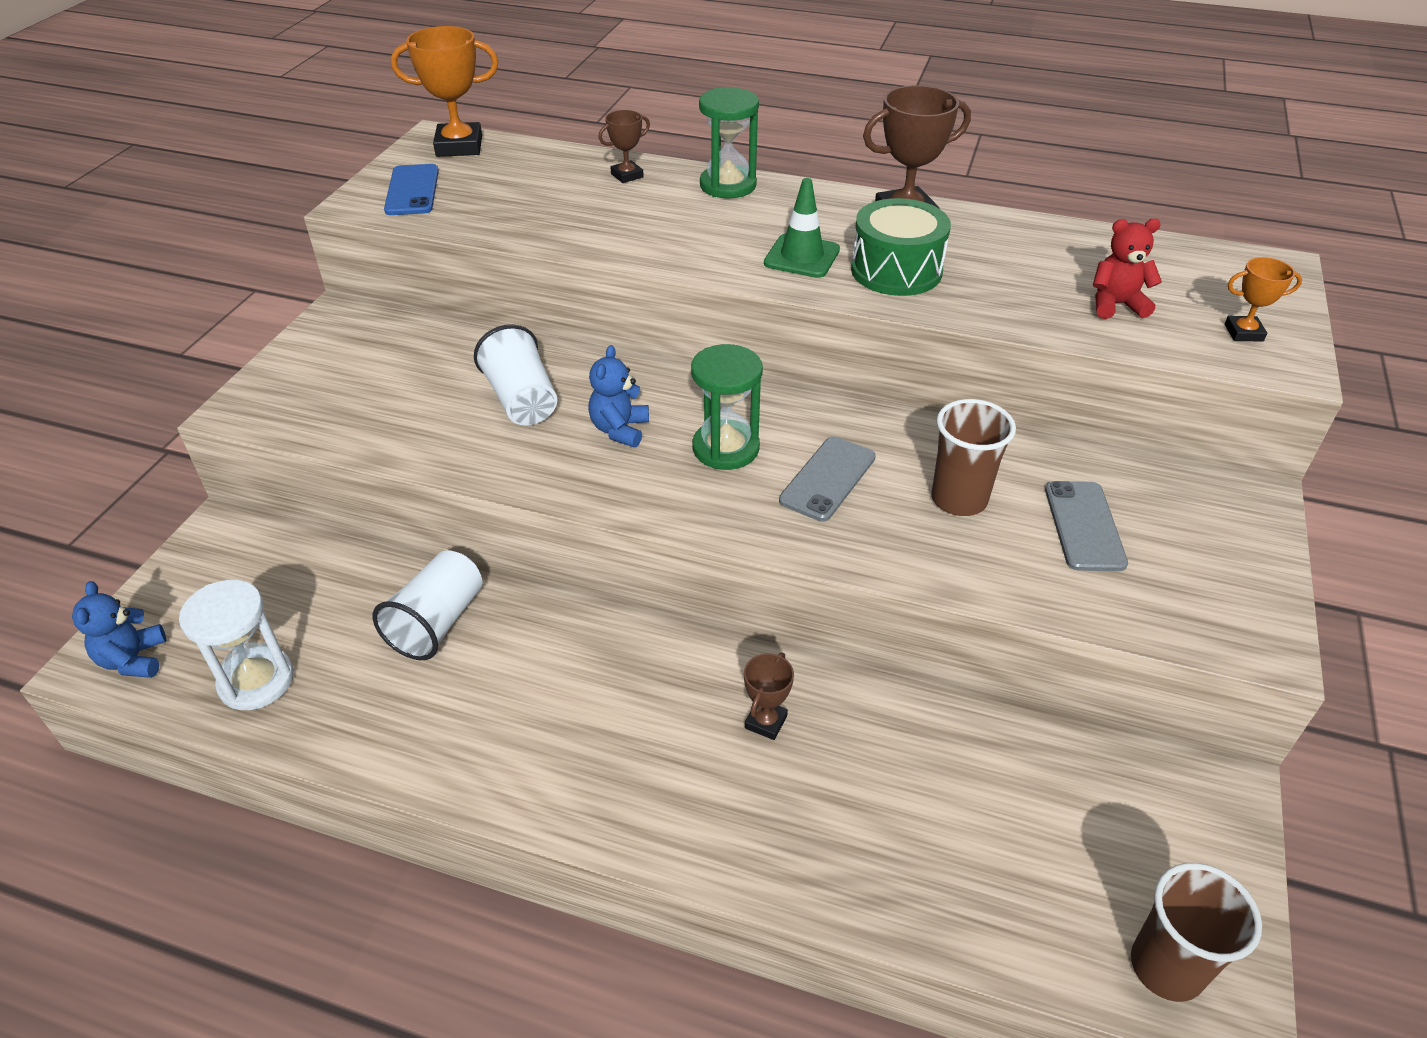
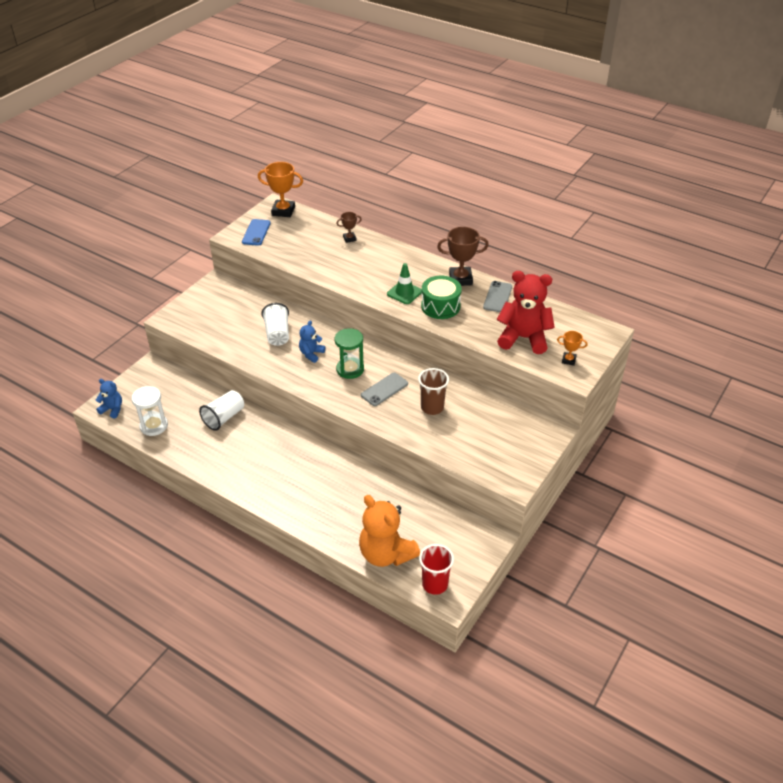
camera: 15 degrees right, 0 degrees up
(134, 659) = (112, 409): blue teddy bear -> blue teddy bear turned 105 degrees clockwise
(728, 185) = (391, 251): green hourglass -> none
(766, 722) = (332, 478): brown trophy -> none
(997, 905) = (386, 554): none -> orange teddy bear
(1084, 526) = (476, 427): grey phone -> grey phone (497, 297)
(1116, 305) = (523, 338): red teddy bear -> red teddy bear, size x1.96
(1166, 967) = (435, 584): brown cup -> red cup

